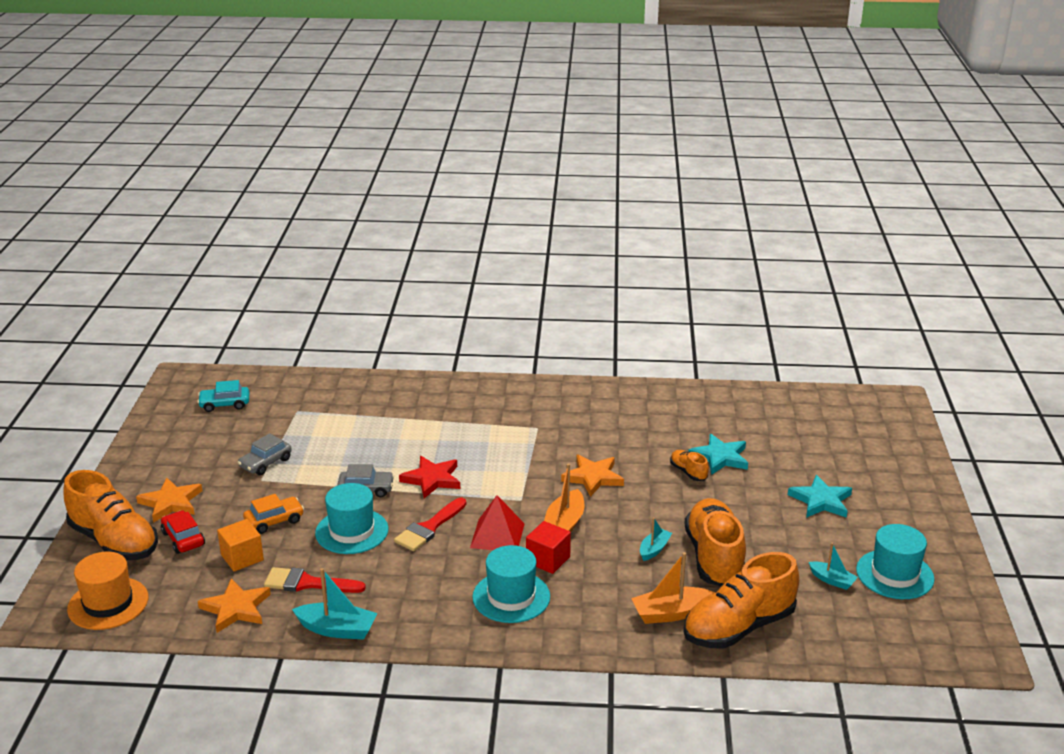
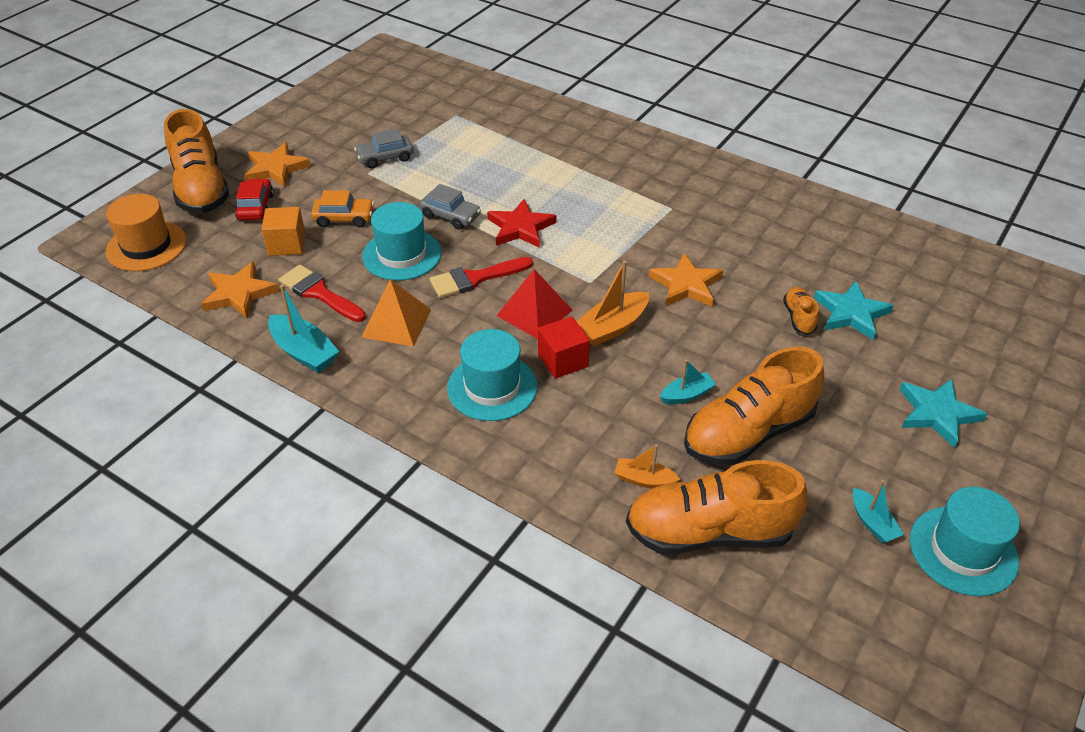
camera: 30 degrees right, 15 degrees up
(225, 404) = (399, 88): turquoise car -> none
(395, 581) = (396, 323): none -> orange pyramid
(670, 613) = (644, 480): orange boat -> orange boat, size x0.62
(714, 557) = (748, 433): orange shoe -> orange shoe turned 150 degrees counterclockwise

